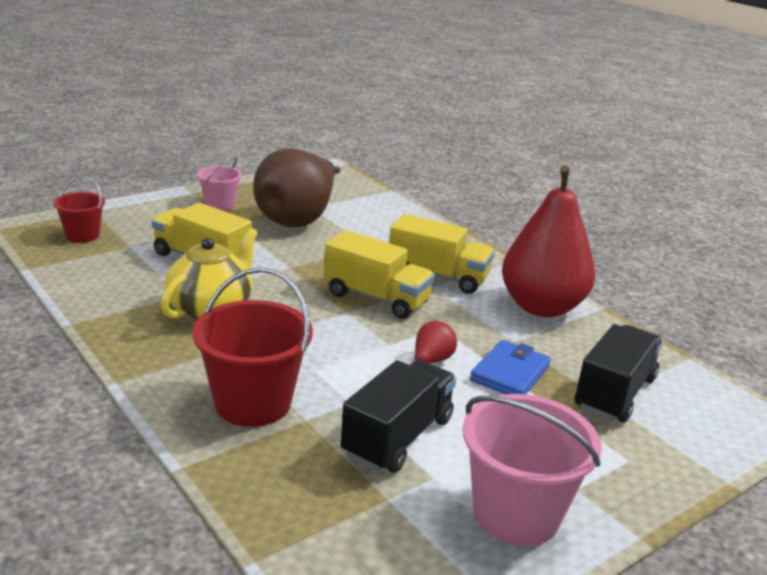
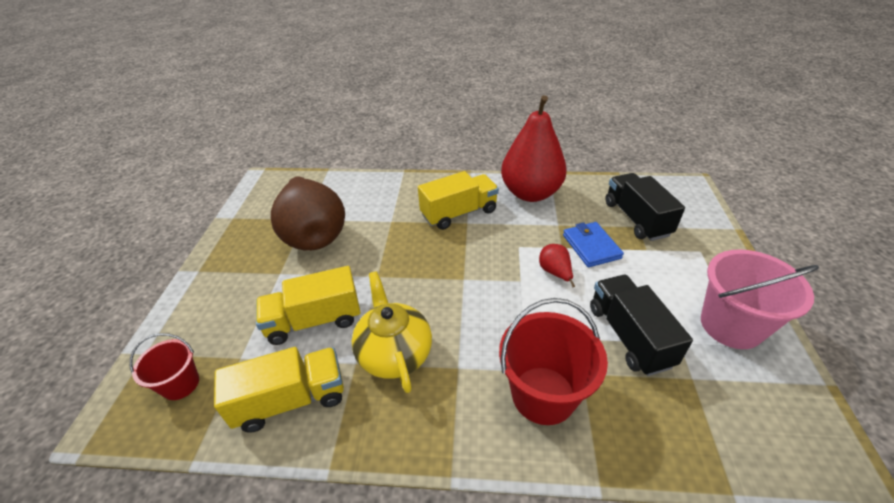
camera: 45 degrees left, 15 degrees up
(220, 205) = (240, 265): pink bucket -> none
(376, 298) = (460, 255): yellow truck -> yellow truck (291, 400)

